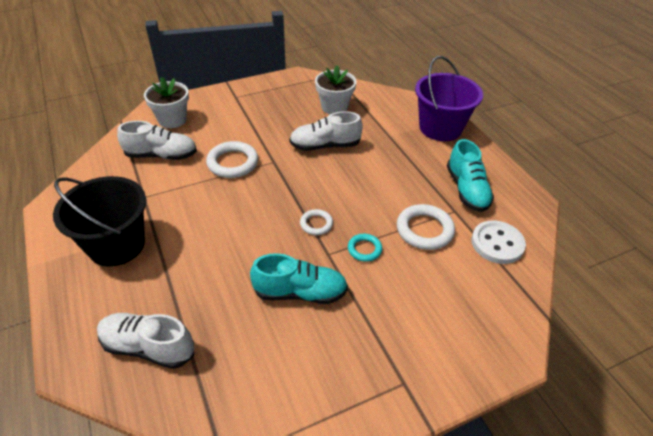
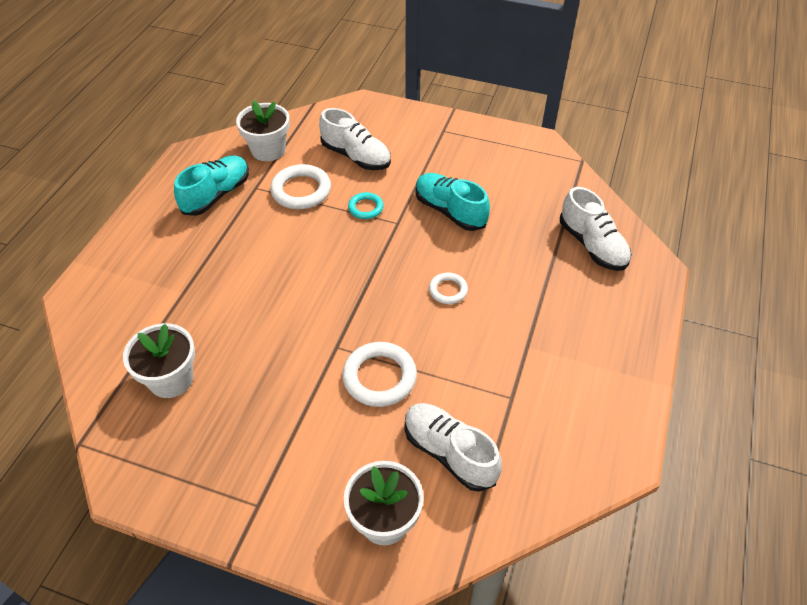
camera: 135 degrees left, 5 degrees up
(117, 245) = (572, 353): black bucket -> none
(316, 224) = (376, 252): white ring -> white ring (448, 290)
(325, 146) = (261, 328): white shoe -> white shoe (356, 156)
(440, 128) = (123, 264): purple bucket -> none
(497, 243) = (268, 150): white button -> white flower pot

